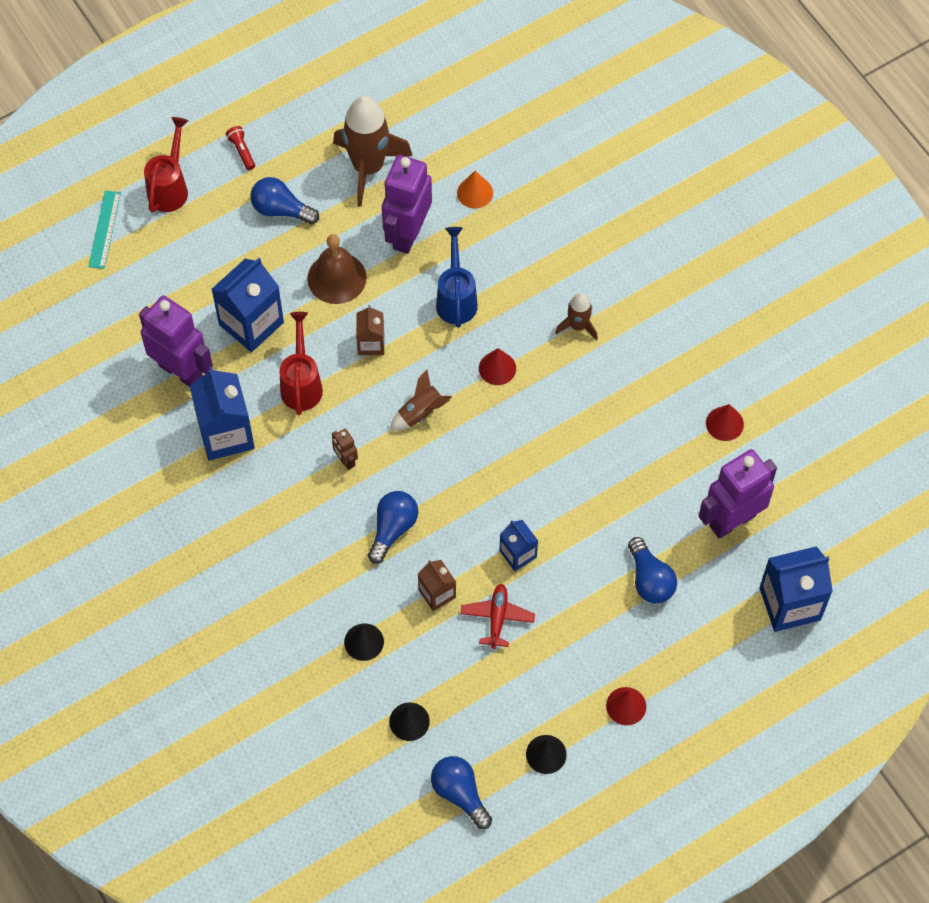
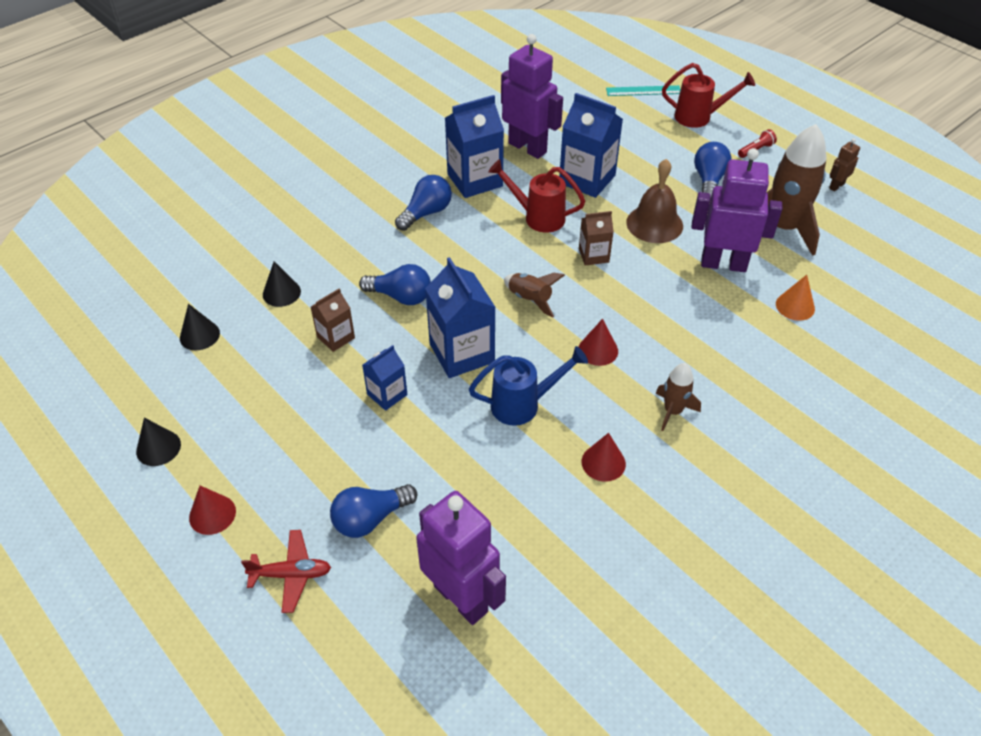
camera: 80 degrees right, 15 degrees down
(181, 371) = (528, 147): purple robot -> purple robot turned 75 degrees counterclockwise
(301, 383) = (537, 217): red watering can -> red watering can turned 150 degrees counterclockwise
(345, 460) = (466, 255): brown robot -> brown robot (836, 186)
(456, 298) = (667, 308): blue watering can -> blue watering can (523, 404)
(460, 793) = (120, 383): blue light bulb -> blue light bulb (426, 213)
(497, 618) = (313, 387): red plane -> red plane (291, 574)
(724, 423) = (592, 574): red cone -> red cone (603, 462)
(790, 604) = (353, 682): blue carton -> blue carton (462, 353)

